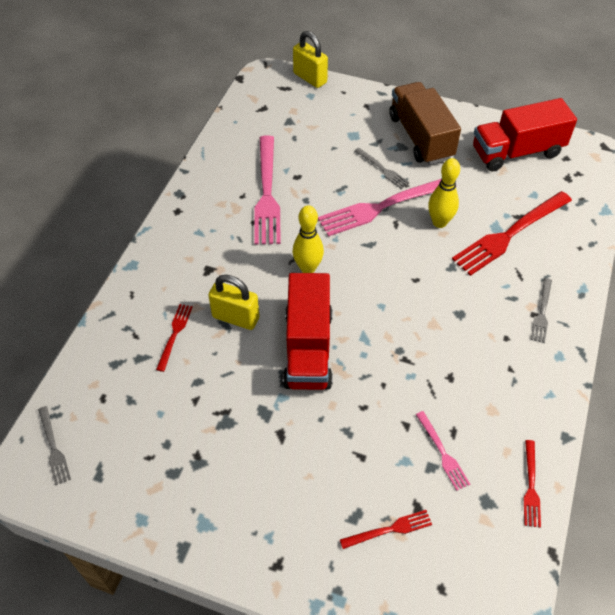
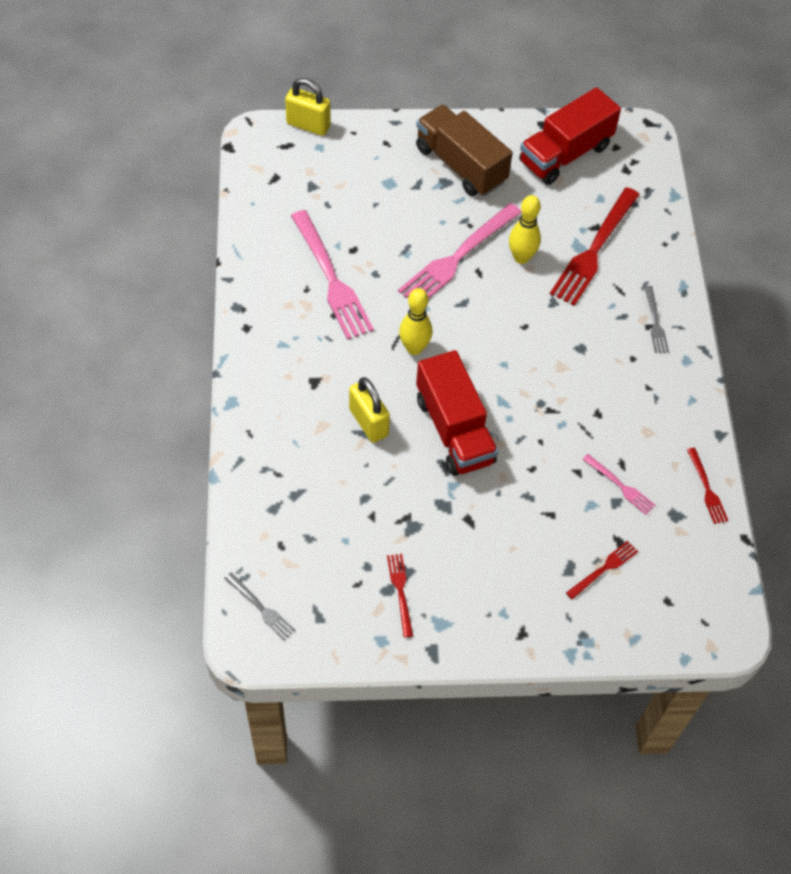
camera: 25 degrees left, 5 degrees up
(175, 334) = (317, 459): red fork -> red fork (400, 591)
(235, 317) = (368, 422): yellow padlock -> yellow padlock turned 60 degrees clockwise
(382, 169) = (438, 215): grey fork -> none

